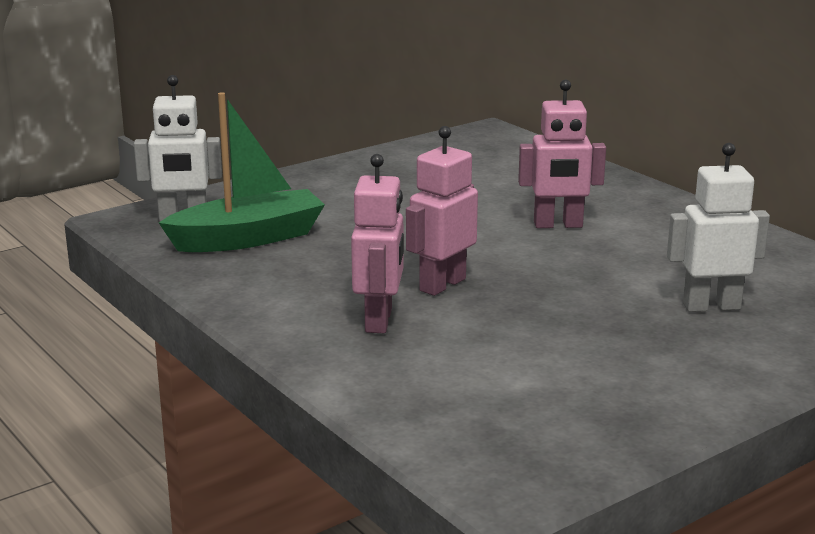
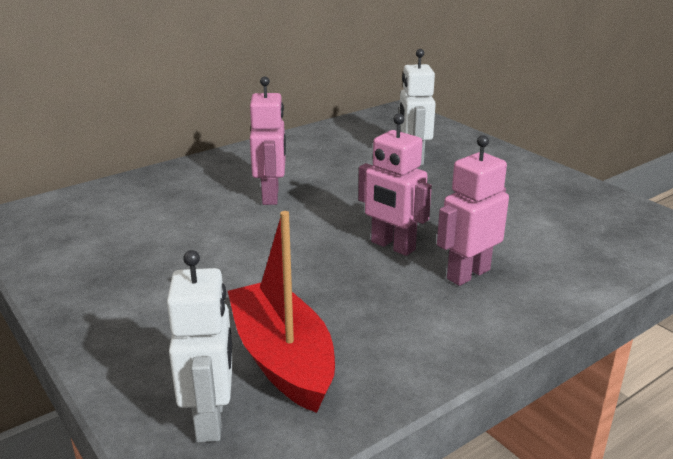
camera: 90 degrees left, 5 degrees up
(248, 238) = (283, 358): green boat -> red boat
(379, 321) = (468, 274): pink robot -> pink robot turned 45 degrees counterclockwise

